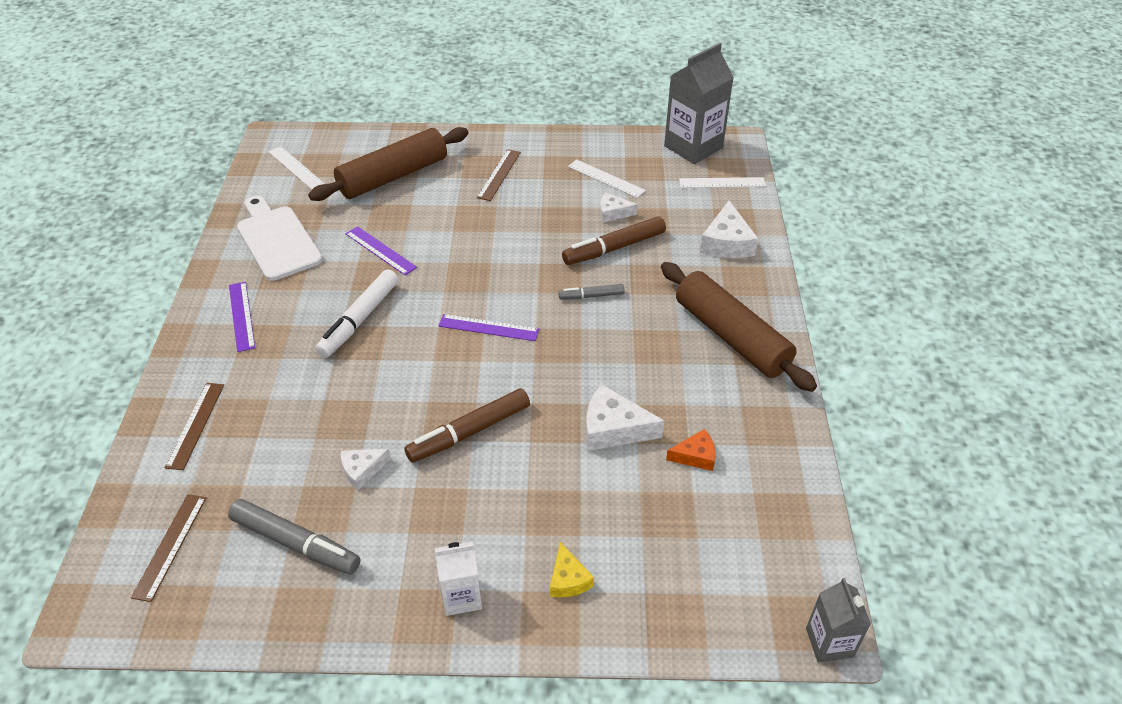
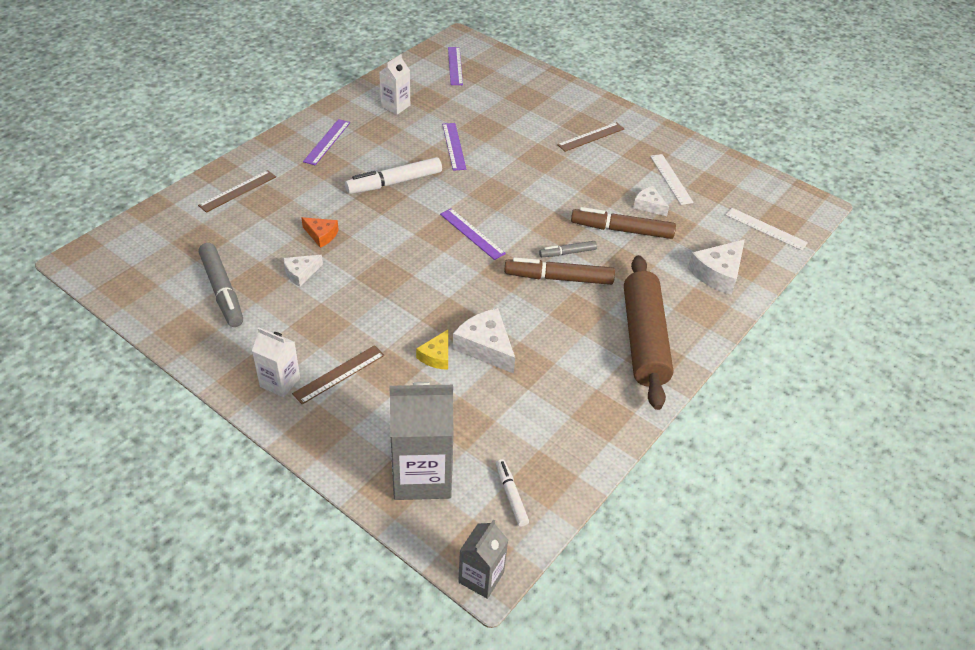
camera: 35 degrees right, 0 degrees up
(170, 546) = (158, 249): brown ruler -> brown ruler (339, 374)
(277, 240) = (395, 106): white cutting board -> white carton
(296, 168) = (455, 66): white ruler -> purple ruler
(362, 470) = (301, 273): white cheese -> white cheese turned 45 degrees counterclockwise
(393, 176) = (514, 102): brown rolling pin -> none
(469, 432) = (388, 290): brown marker -> brown marker (558, 278)
(568, 579) = (353, 417): yellow cheese -> yellow cheese (436, 356)
(591, 296) = (567, 253): grey marker -> grey marker turned 45 degrees counterclockwise
(693, 147) = (771, 191): grey carton -> grey carton (422, 475)
(695, 456) = (523, 399): orange cheese -> orange cheese (321, 235)
(775, 550) = (511, 495): none -> white marker

